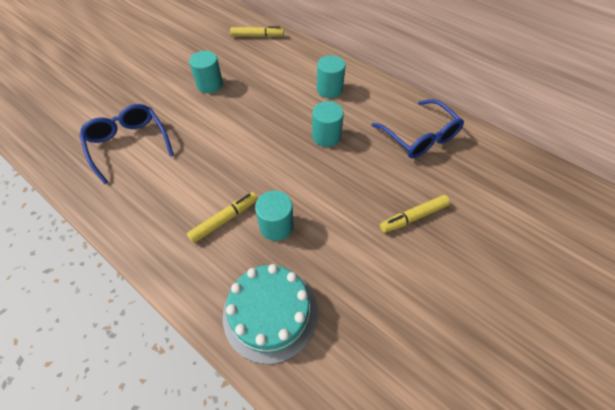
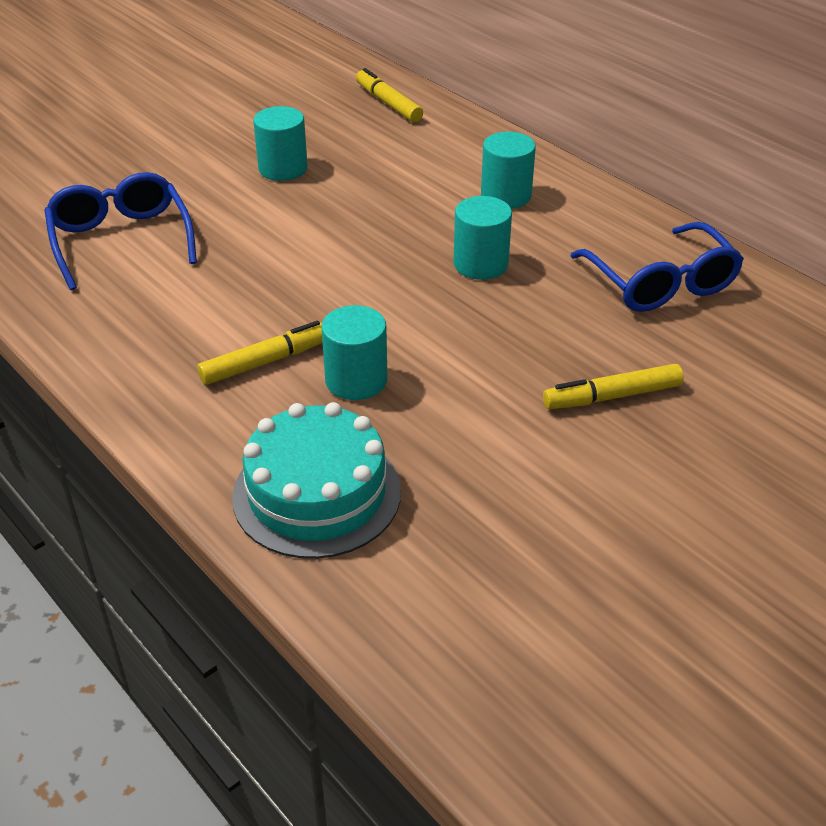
camera: 10 degrees right, 15 degrees down
(257, 36) = (388, 103): yellow marker -> yellow marker turned 135 degrees counterclockwise

